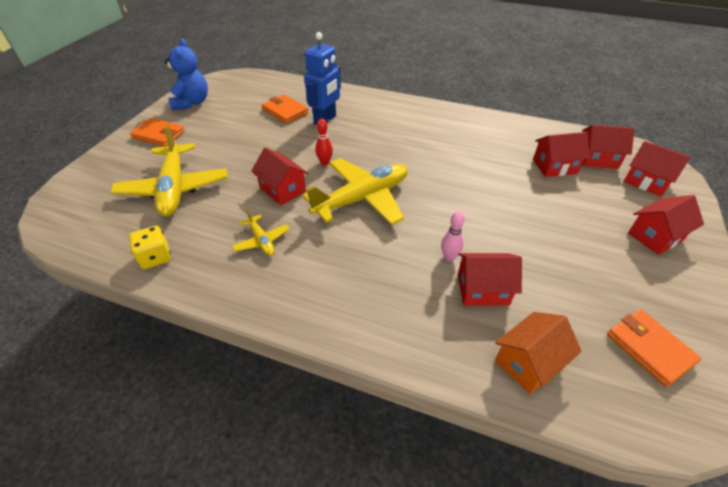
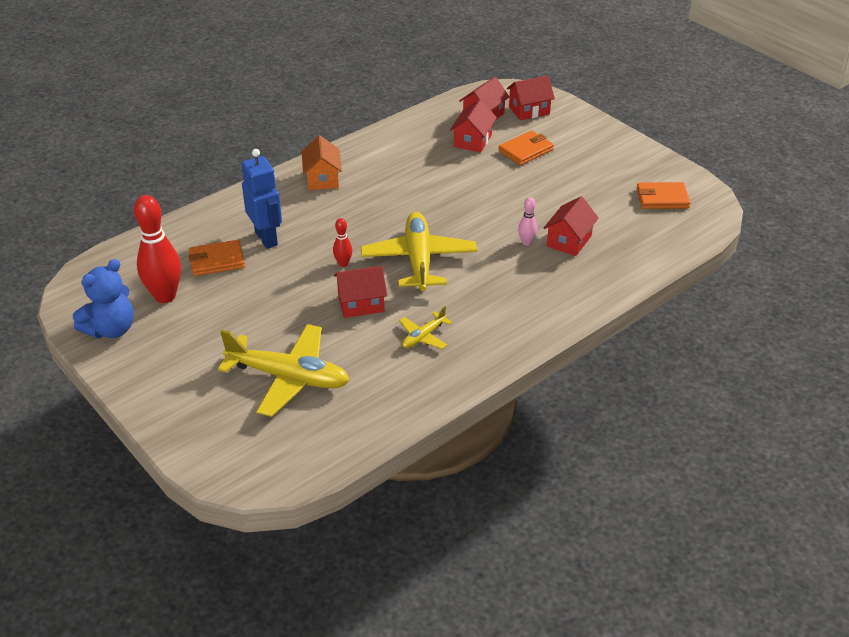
camera: 60 degrees left, 5 degrees down
(155, 257) = (390, 409): yellow dice -> none
(159, 135) = (163, 371): orange wallet -> orange wallet (526, 150)
(192, 102) = (111, 329): blue teddy bear -> blue teddy bear turned 105 degrees clockwise
(235, 107) = (165, 296): none -> red bowling pin
(262, 241) = (423, 336): yellow plane -> yellow plane turned 135 degrees clockwise
(528, 362) = (639, 250): orange house -> orange house (322, 179)
(655, 236) = (583, 141): red house -> none

